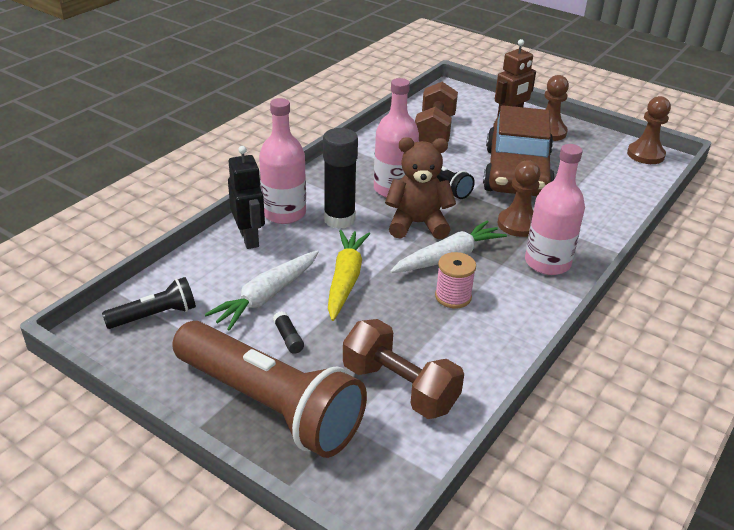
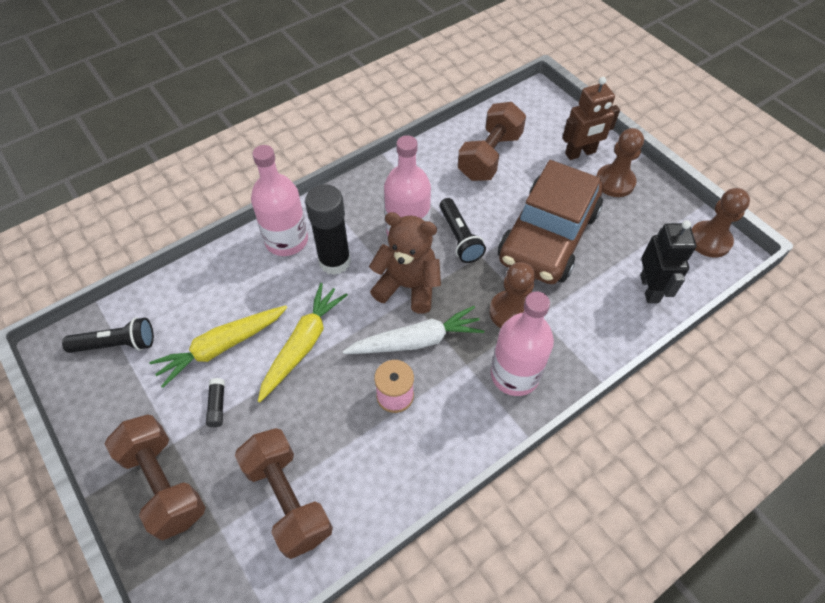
camera: 20 degrees right, 20 degrees up
(249, 238) = (240, 266): black robot -> black robot (650, 288)
(267, 296) = (222, 347): white carrot -> yellow carrot
(269, 405) = (164, 484): brown flashlight -> brown dumbbell

